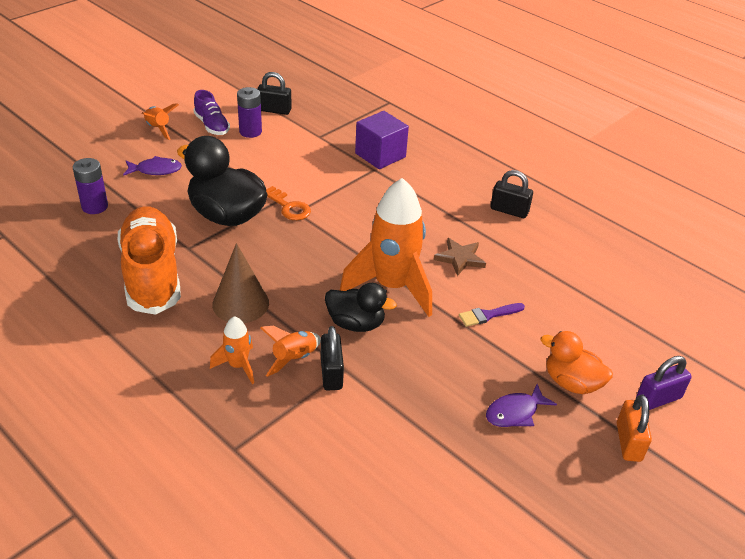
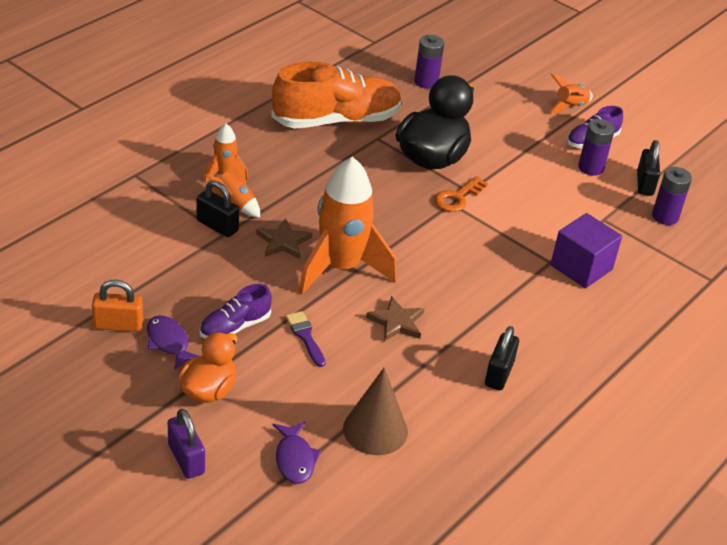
camera: 85 degrees right, 0 degrees up
(156, 170) = (495, 111): purple fish -> purple fish (294, 459)
(240, 303) = (304, 171): brown cone -> brown cone (375, 430)
(316, 108) = (665, 216): none -> purple battery
(331, 373) = (217, 226): black padlock -> black padlock turned 45 degrees clockwise
(356, 323) = (283, 242): black duck -> brown star
(484, 362) = (235, 327): none -> purple shoe
(628, 442) = (128, 422): orange padlock -> orange padlock (118, 325)

